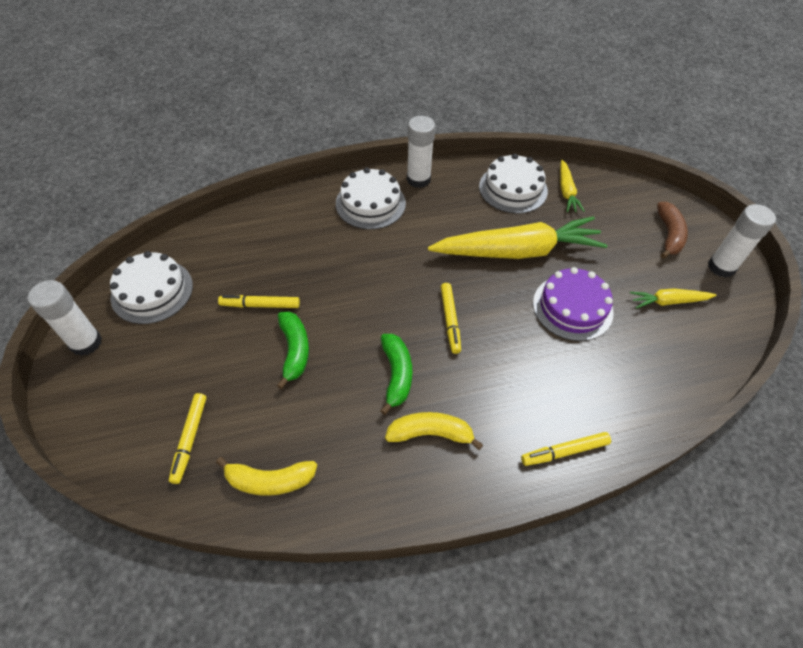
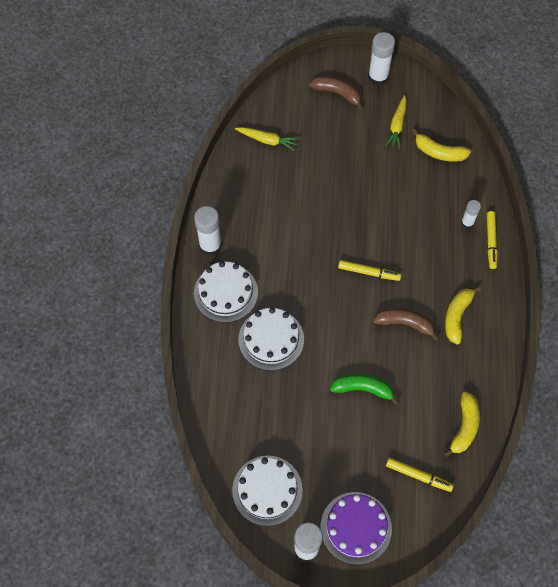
camera: 70 degrees left, 10 degrees up
(260, 305) = (310, 405): yellow marker -> none
(396, 375) = (405, 324): green banana -> brown banana
(513, 189) = (249, 177): white cake -> white cake (271, 339)
(518, 251) = (318, 201): yellow carrot -> none
(572, 307) = (383, 187): purple cake -> purple cake (356, 527)
(577, 414) = (467, 223): none -> white glue stick
(662, 356) = (439, 152): none -> yellow banana

